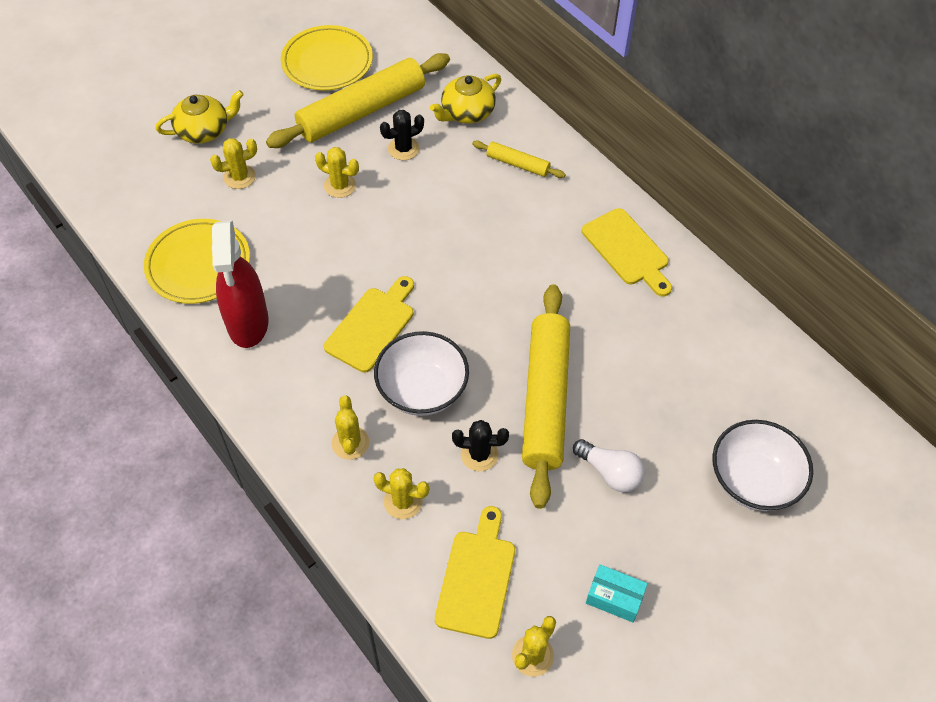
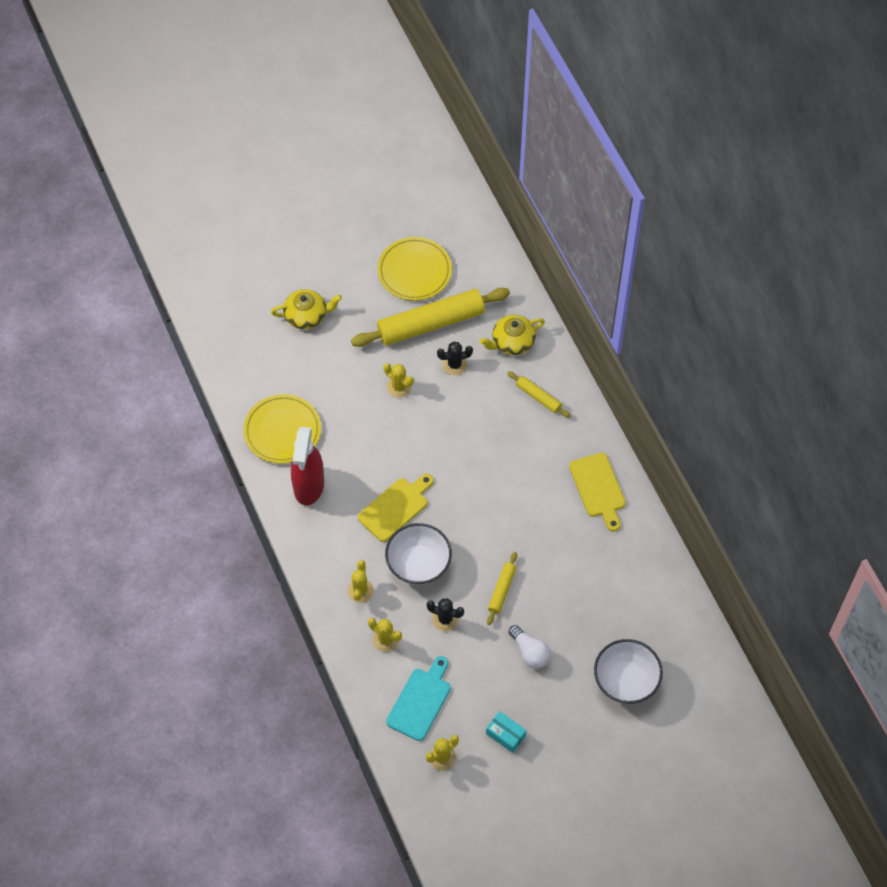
camera: 15 degrees right, 5 degrees up
(239, 177) = (325, 363): yellow cactus -> none
(476, 578) = (420, 701): yellow cutting board -> turquoise cutting board
(545, 399) = (502, 590): yellow rolling pin -> yellow rolling pin, size x0.46

